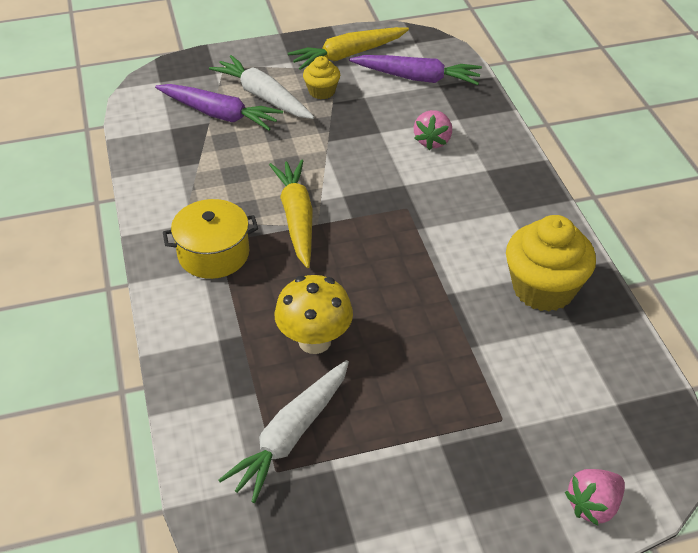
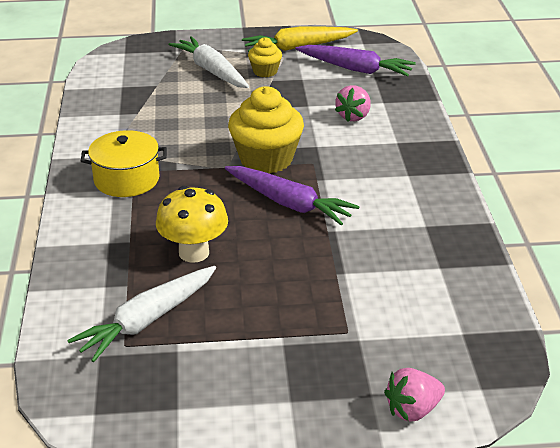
camera: 10 degrees right, 10 degrees down
(219, 114) = (168, 80): purple carrot -> purple carrot (289, 203)
(297, 218) = (210, 161): yellow carrot -> none
(543, 289) = (420, 236): yellow cupcake -> yellow cupcake (266, 159)

